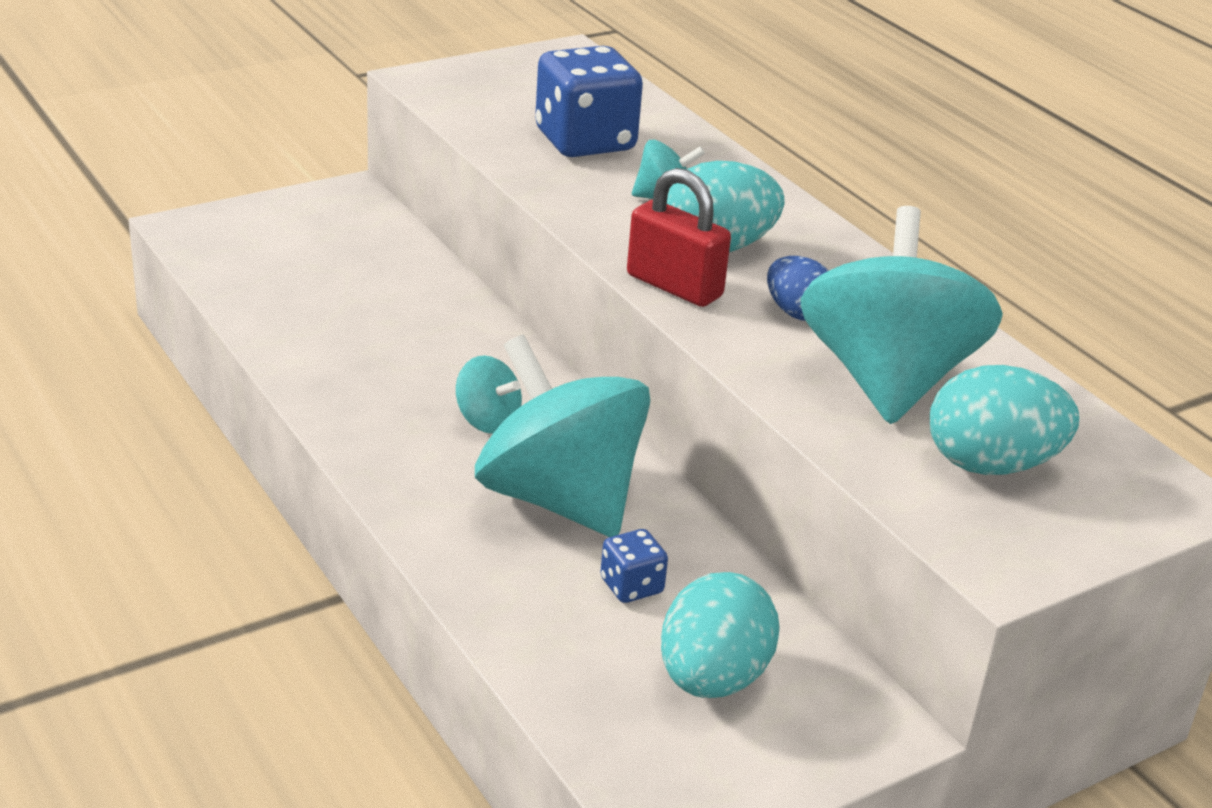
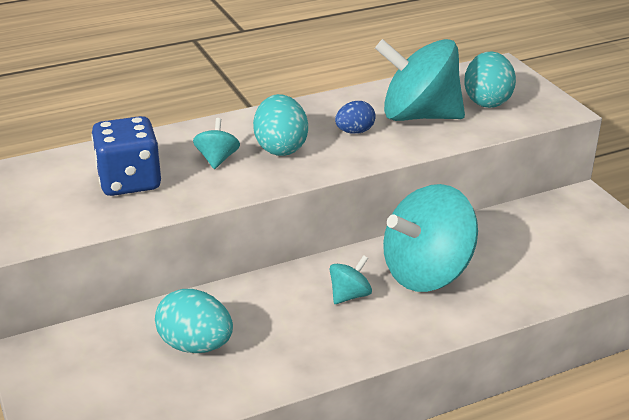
camera: 80 degrees left, 0 degrees up
(631, 586) = (500, 255): blue dice -> none
(674, 286) = (326, 165): red padlock -> none
(712, 679) = (565, 237): turquoise egg -> turquoise egg (196, 345)

